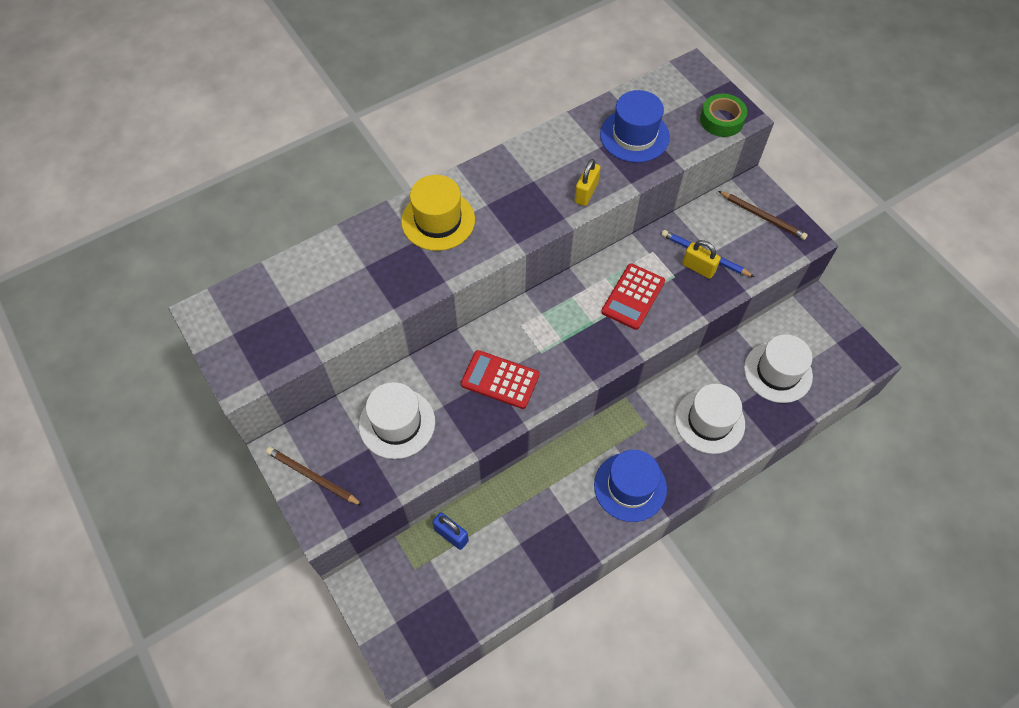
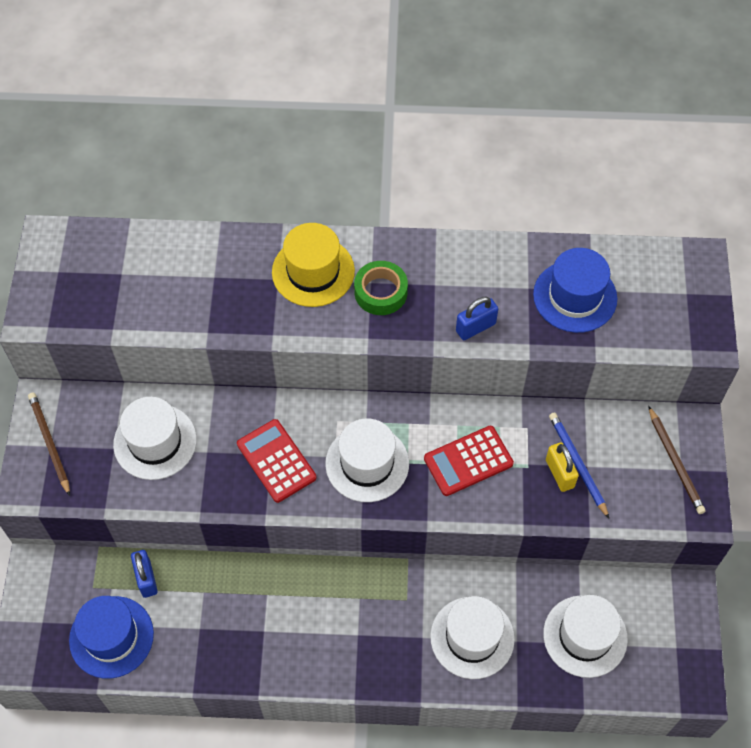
camera: 35 degrees right, 0 degrees up
(566, 341) = (367, 463): none -> white hat
(586, 193) = (475, 327): yellow padlock -> blue padlock
(630, 486) = (342, 647): blue hat -> blue hat (111, 637)
(721, 120) = (682, 332): green tape -> green tape (380, 292)

